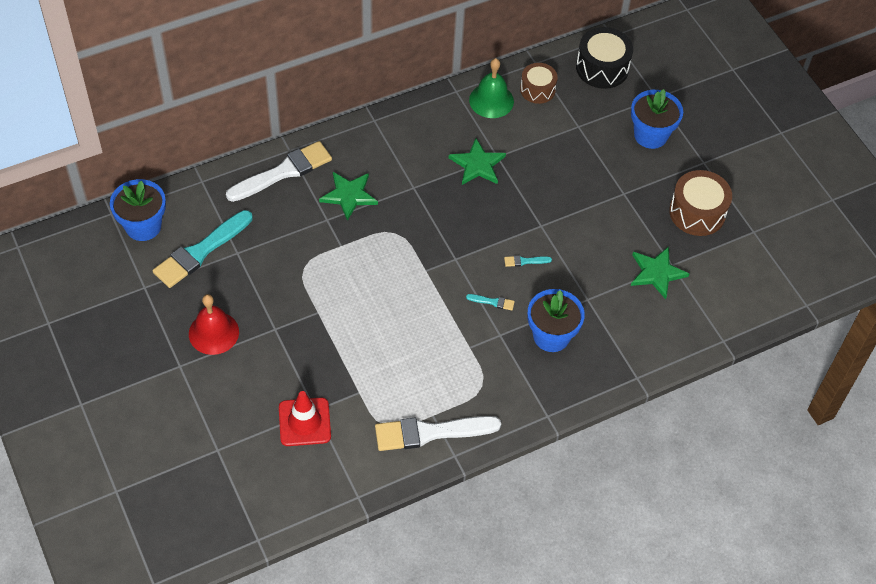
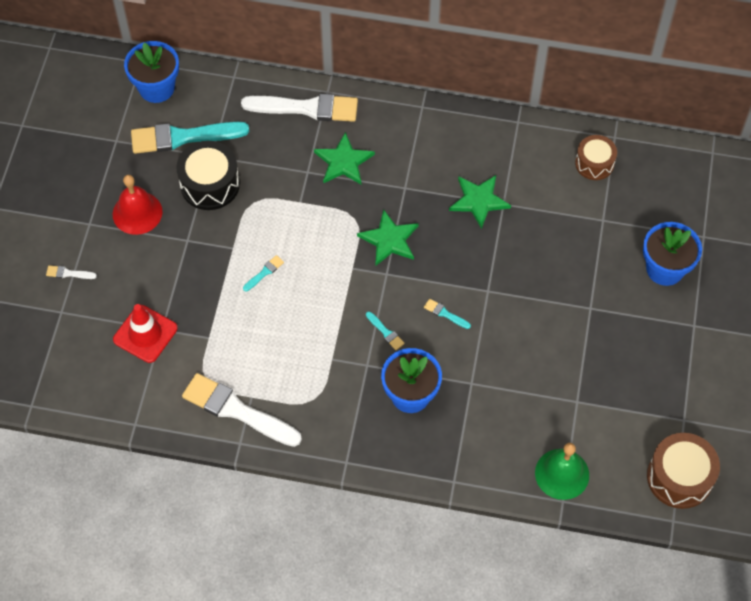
camera: 40 degrees right, 5 degrees up
(197, 415) = (69, 273): none -> white brush
(360, 316) = (264, 273): none -> turquoise brush
(491, 100) = (542, 149): green bell -> green bell (562, 474)
(602, 68) = (674, 178): black drum -> black drum (210, 184)
(656, 273) = (556, 400): green star -> green star (389, 240)
(697, 212) = (645, 368): brown drum -> brown drum (679, 477)

